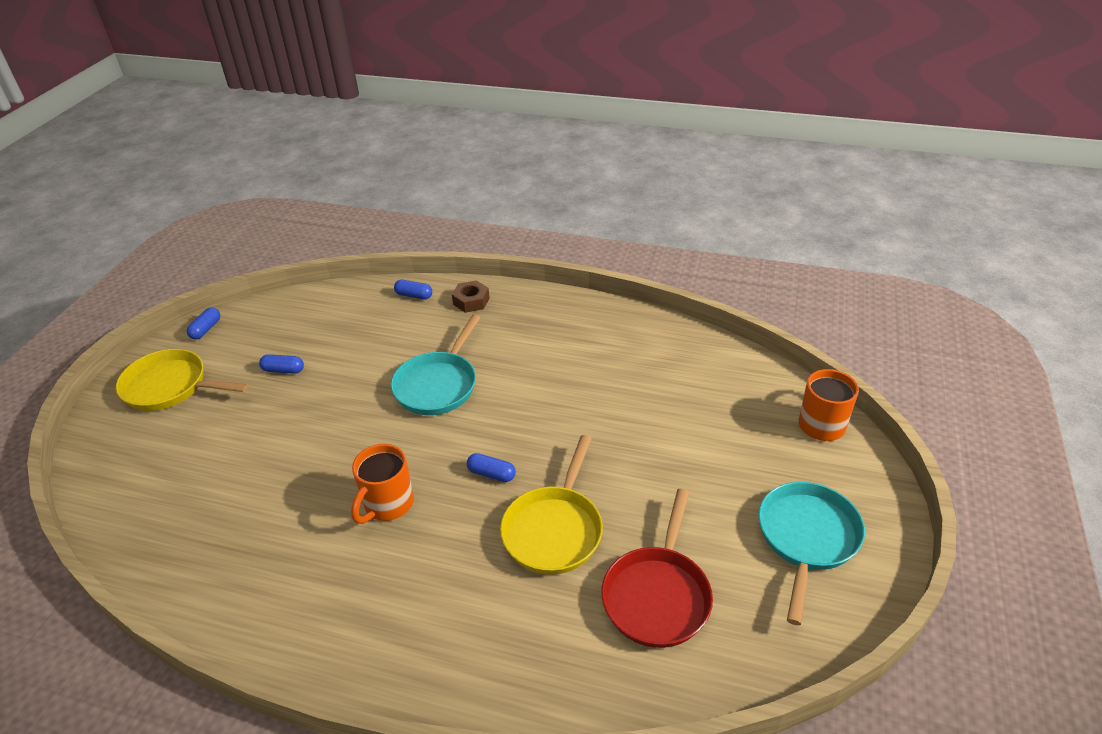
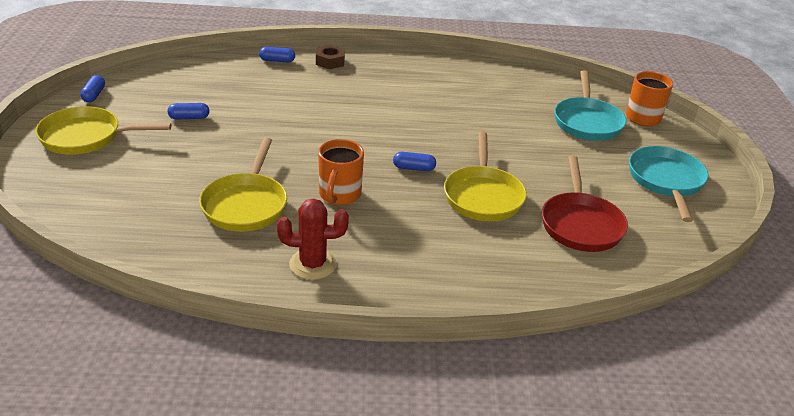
camera: 20 degrees left, 5 degrees down
(281, 504) = (246, 204): none -> yellow pan
(309, 606) = (312, 264): none -> red cactus
(438, 385) = (335, 117): turquoise pan -> turquoise pan (587, 122)

